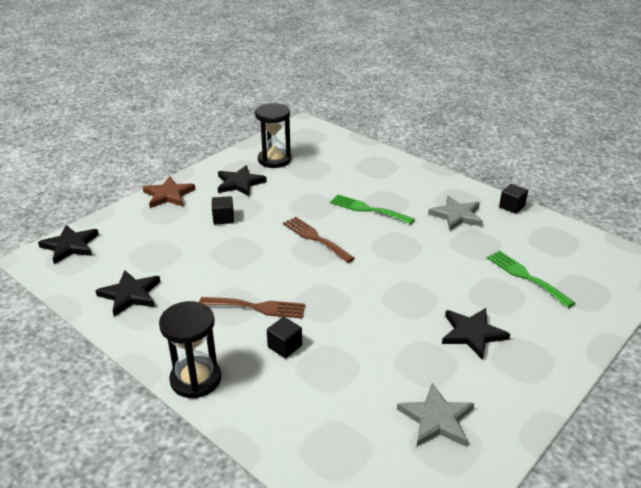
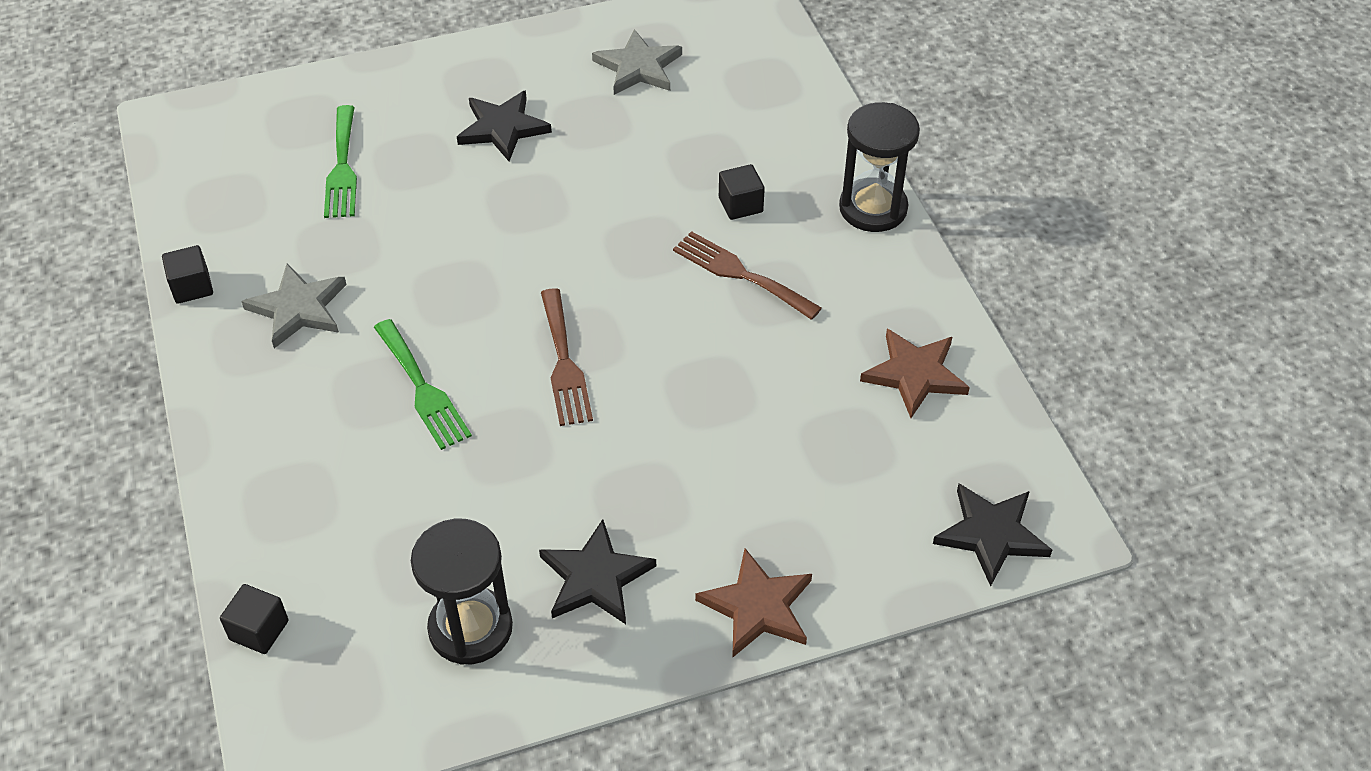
camera: 150 degrees left, 15 degrees up
(130, 294) = (915, 374): black star -> brown star
(223, 218) = (686, 483): black cube -> black cube (259, 630)

